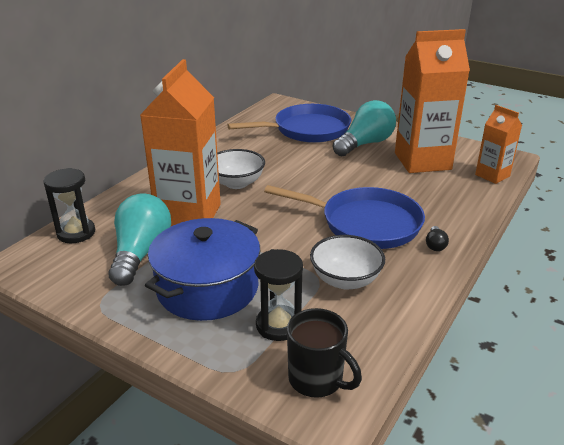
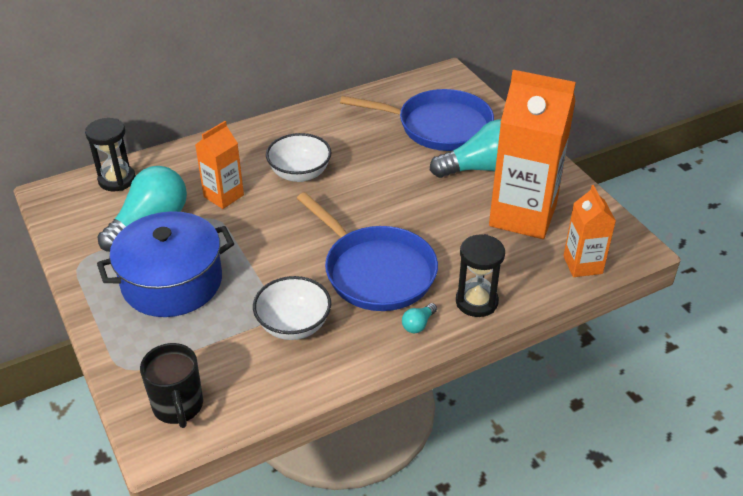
camera: 30 degrees right, 10 degrees up
(188, 215) = (223, 196): orange carton -> orange carton, size x0.53
(278, 325) = (195, 344): black hourglass -> black hourglass (476, 302)
(435, 245) = (418, 324): black light bulb -> turquoise light bulb

